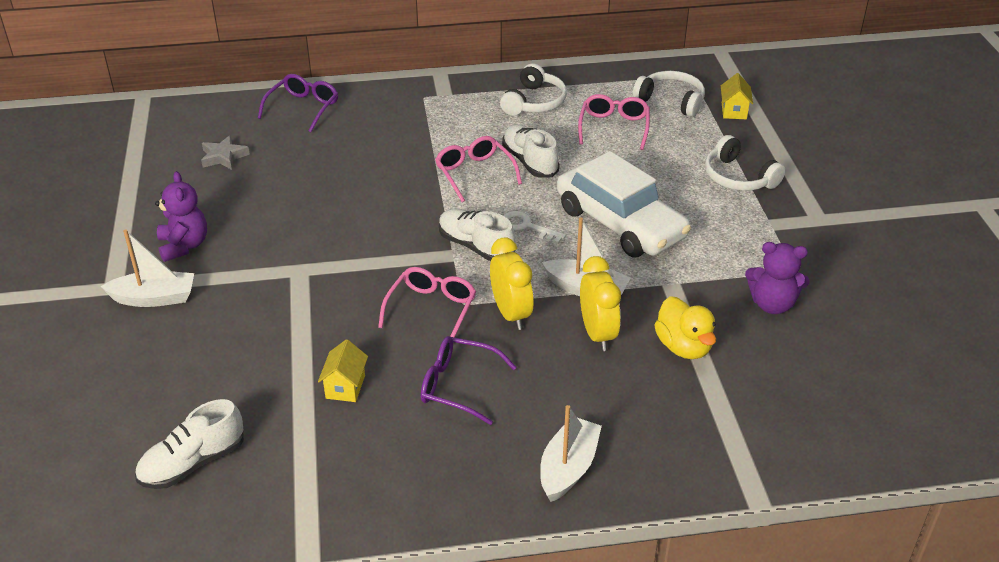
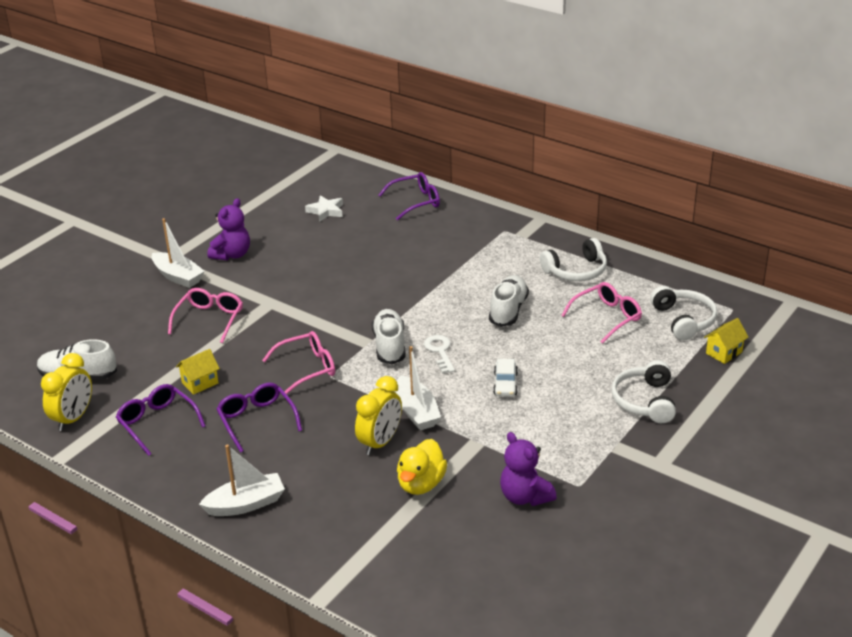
camera: 45 degrees right, 5 degrees down
(223, 157) = (326, 211): grey star -> white star
(361, 453) = (157, 423): none -> purple glasses
(474, 173) = (459, 299): pink glasses -> pink glasses (209, 319)
(511, 314) = (348, 398): yellow clock -> yellow clock (73, 418)
(620, 223) = (505, 384): white car -> white car, size x0.40

